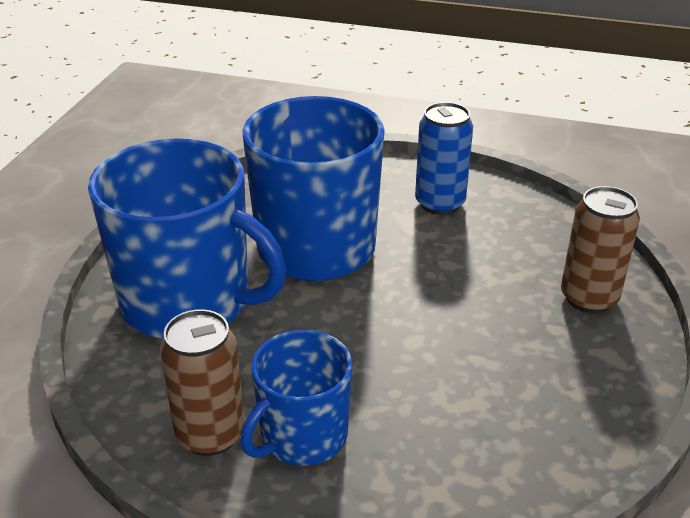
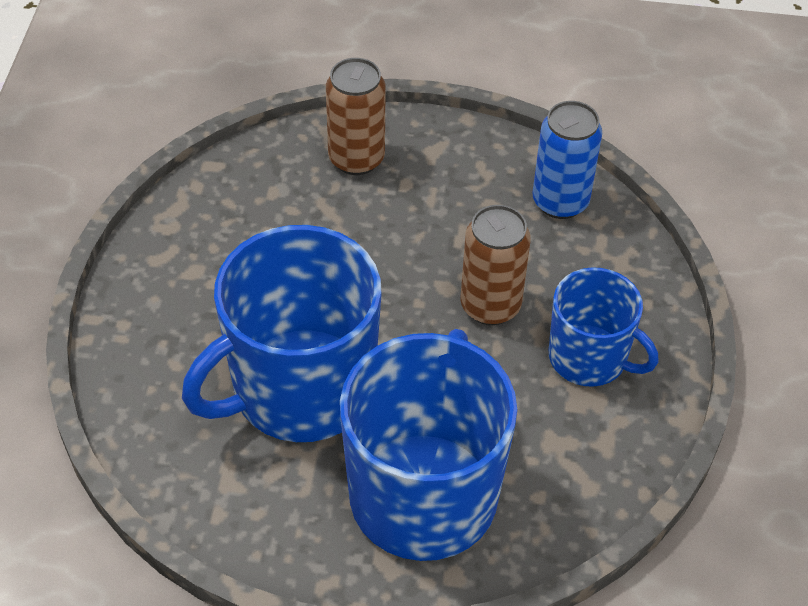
camera: 100 degrees left, 15 degrees up
(210, 434) = (607, 428): brown can -> brown can (490, 306)
(440, 203) = (199, 277): blue can -> blue can (560, 202)

